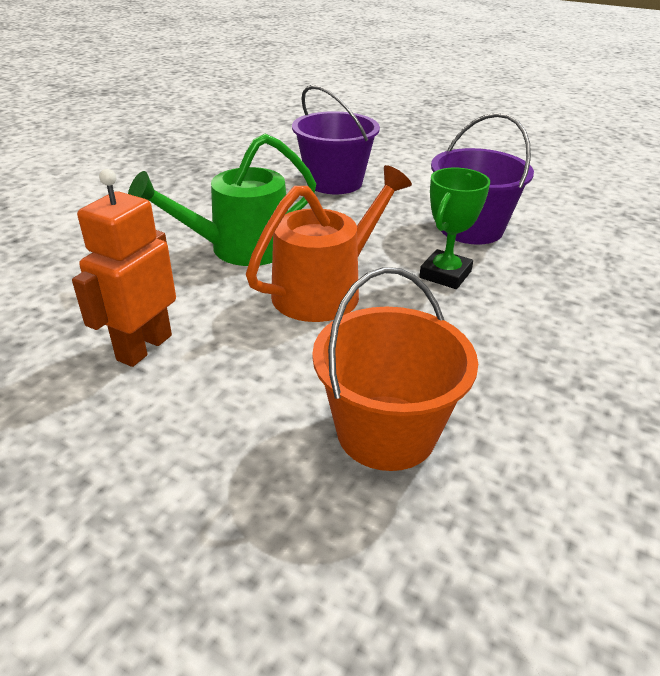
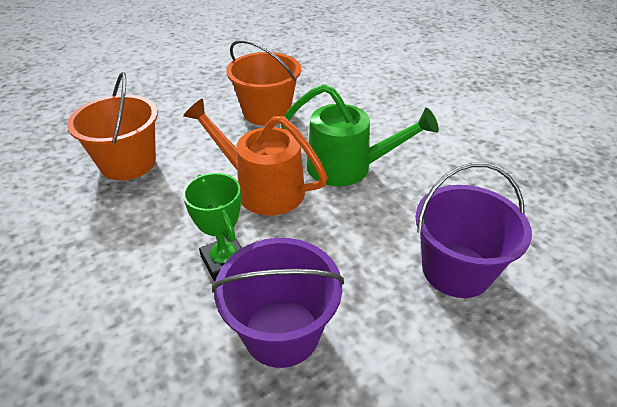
camera: 120 degrees right, 5 degrees up
(144, 347) = (266, 112): orange robot -> orange bucket
(240, 249) = (348, 167): green watering can -> green watering can turned 105 degrees clockwise
(326, 290) = (262, 188): orange watering can -> orange watering can turned 135 degrees clockwise

